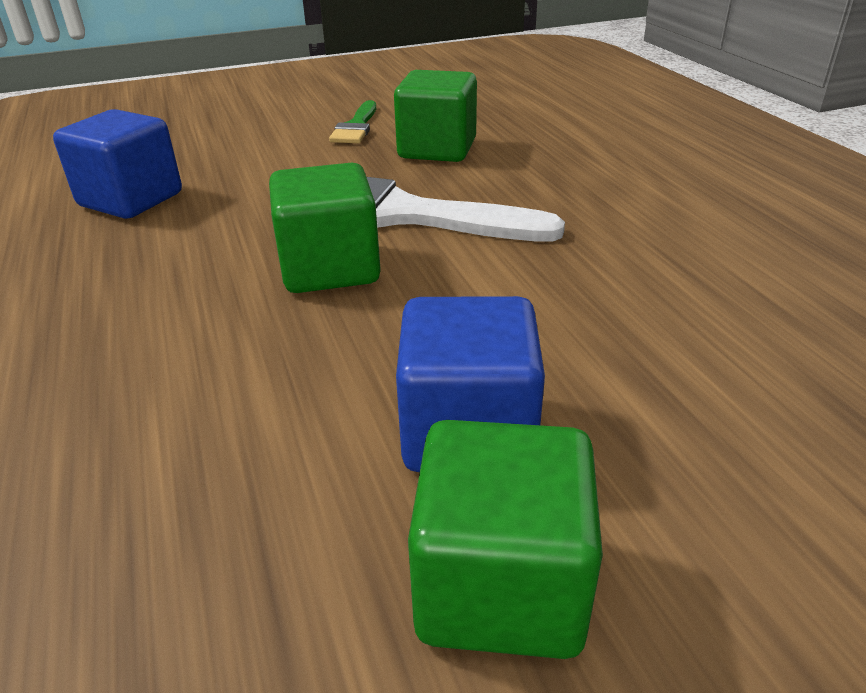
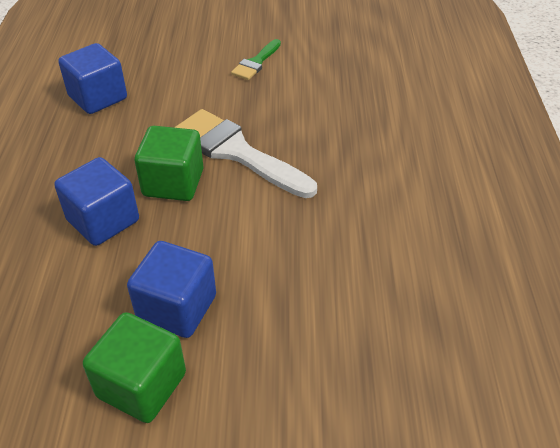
camera: 20 degrees right, 10 degrees up
(236, 343) = (103, 221): none -> blue cube
(437, 149) = (292, 98): green cube -> none

